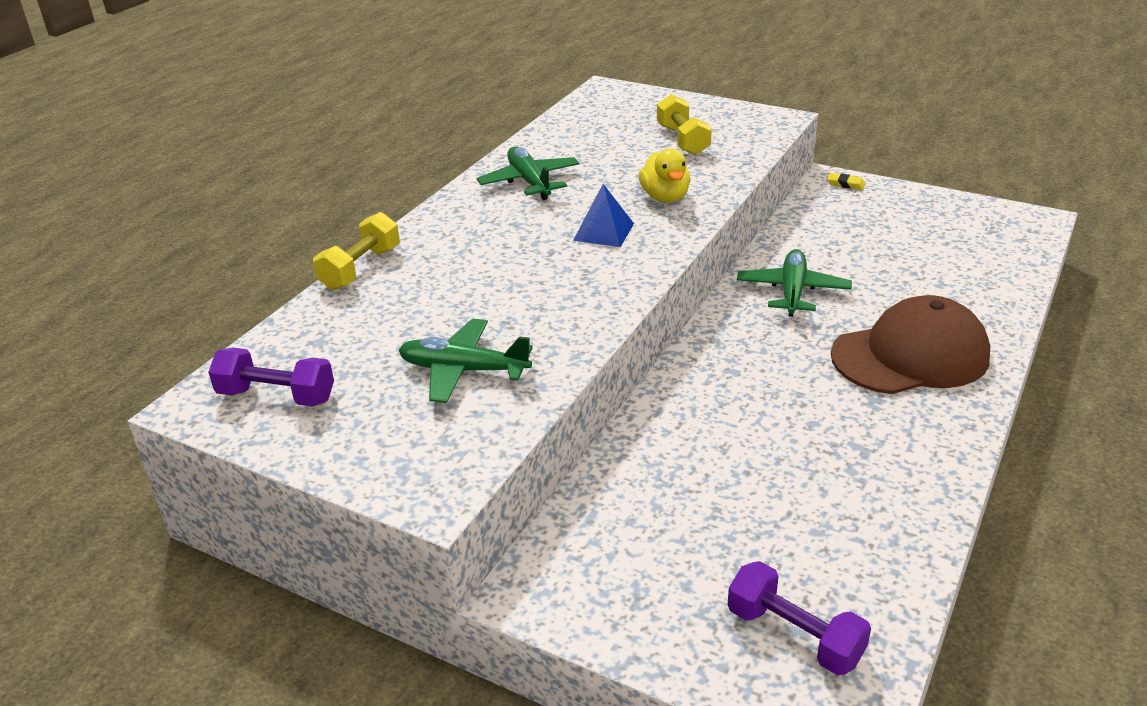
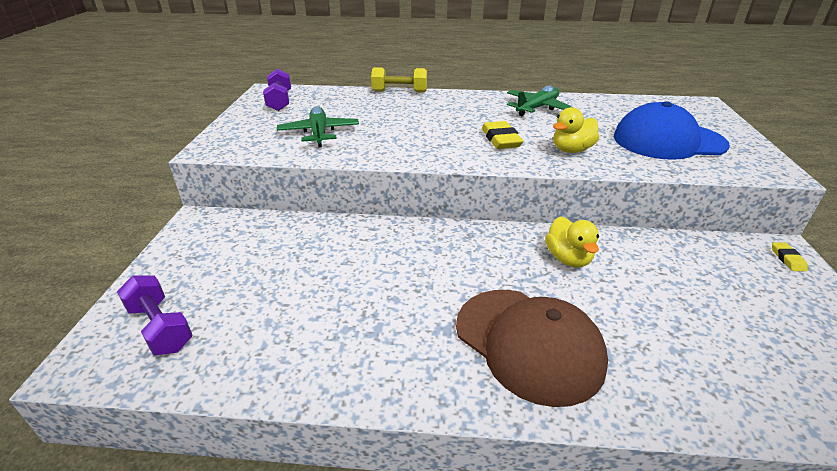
camera: 65 degrees right, 0 degrees up
(603, 232) = (501, 139): blue pyramid -> yellow eraser
(682, 140) = (668, 141): yellow dumbbell -> blue cap
(792, 291) = (568, 258): green plane -> yellow duck
(794, 635) = (160, 327): purple dumbbell -> purple dumbbell turned 60 degrees counterclockwise

